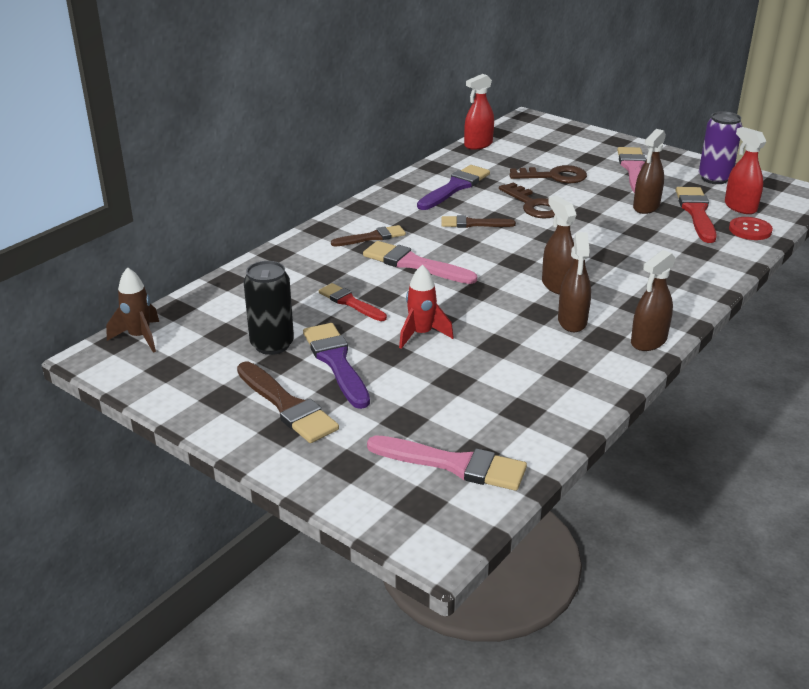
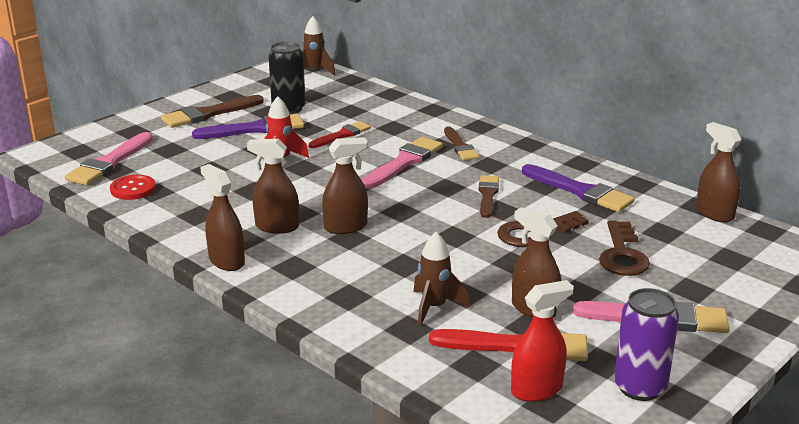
camera: 95 degrees right, 5 degrees down
(478, 145) = (714, 213): red spray bottle -> brown spray bottle
(666, 242) = (434, 308): none -> brown rocket
(750, 230) = (462, 381): red button -> red button (133, 189)

